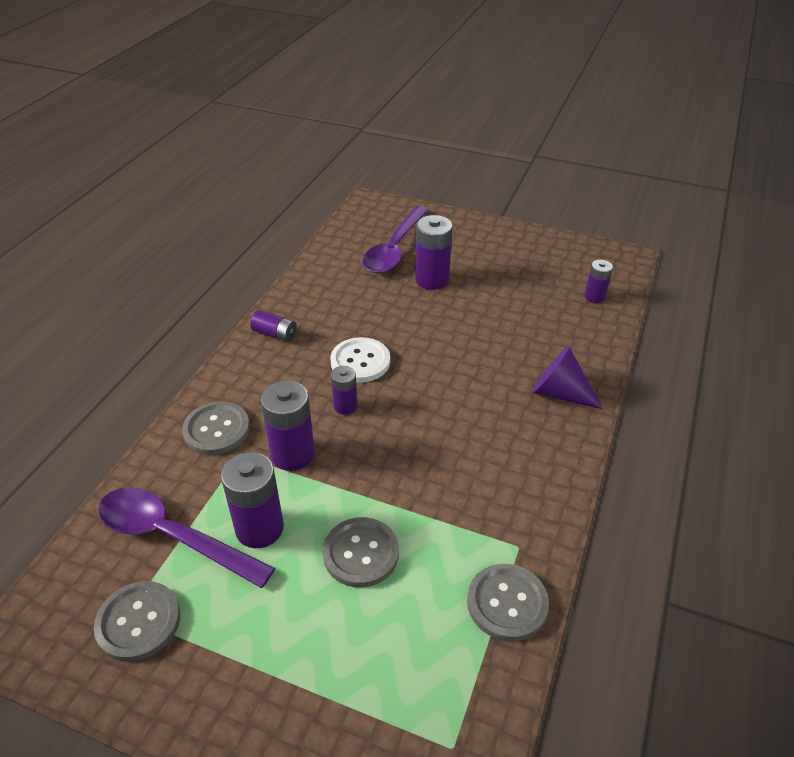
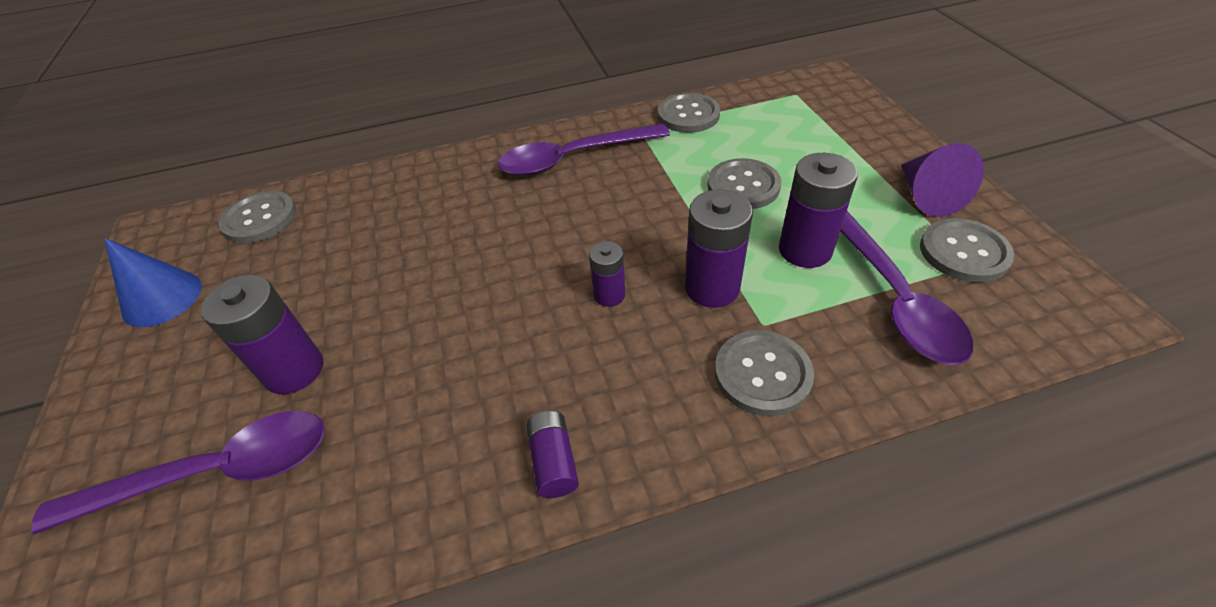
camera: 125 degrees left, 5 degrees up
(360, 361) = (528, 330): white button -> none
(516, 473) = (573, 158): none -> purple spoon
(544, 252) = (162, 298): none -> blue cone
(559, 393) = (450, 177): purple cone -> purple cone (927, 196)
(594, 297) = (260, 219): purple battery -> grey button

